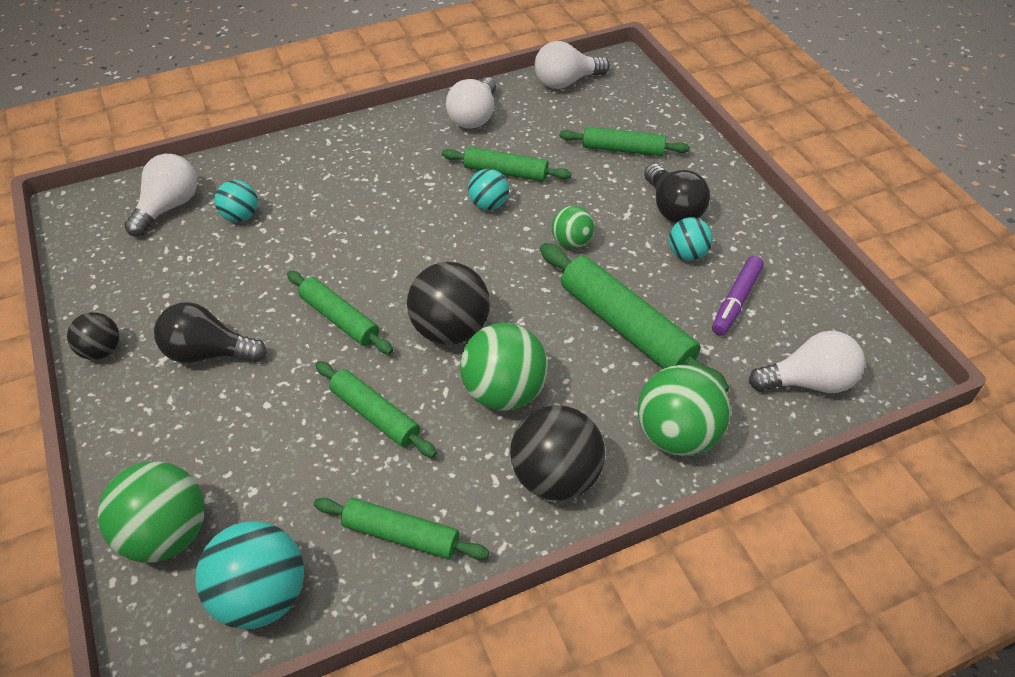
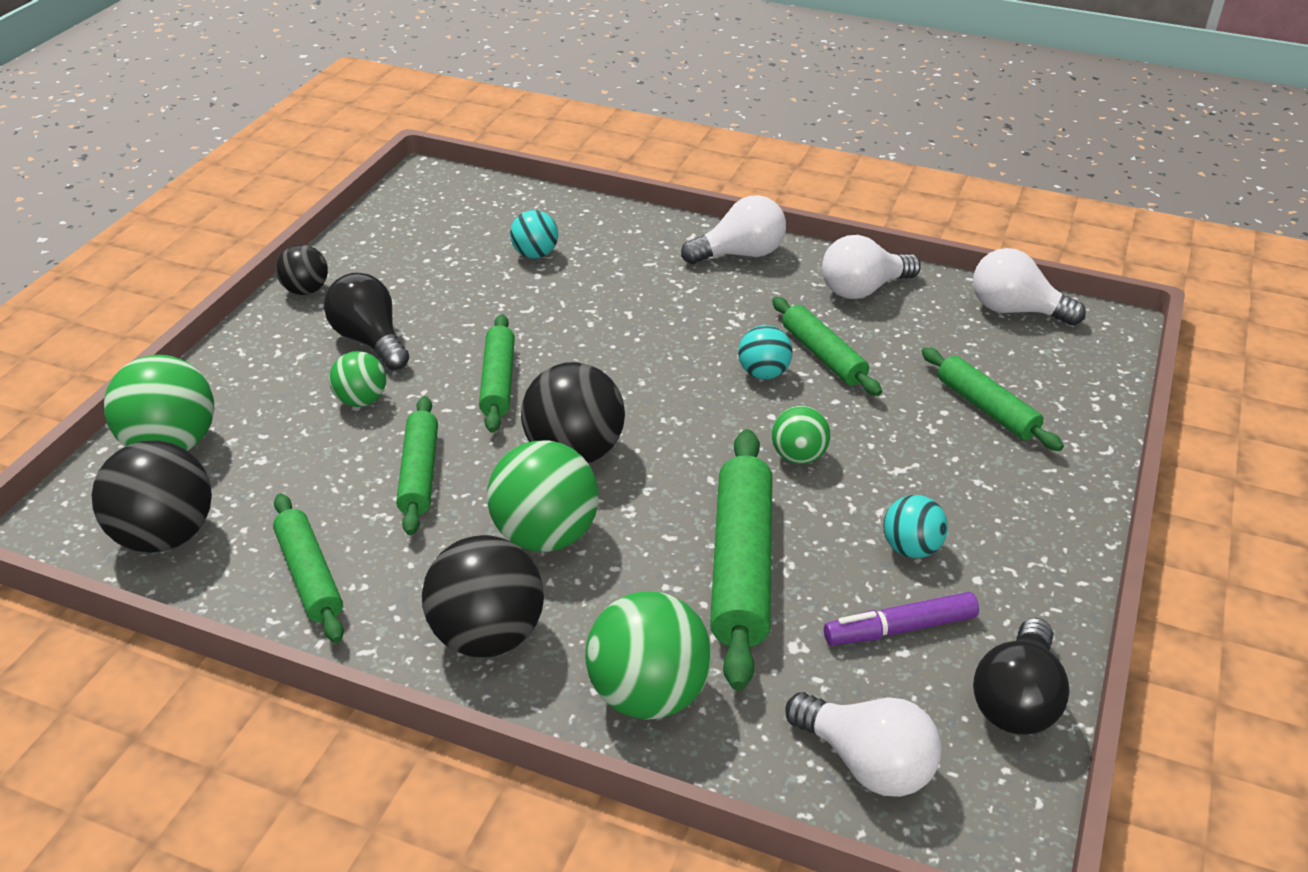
camera: 45 degrees right, 10 degrees down
(169, 207) = (492, 216): white light bulb -> white light bulb (740, 254)
(261, 595) = (165, 536): turquoise ball -> black ball
(264, 397) = (361, 400): none -> green ball
(672, 208) = (960, 497): black light bulb -> black light bulb (1016, 700)

